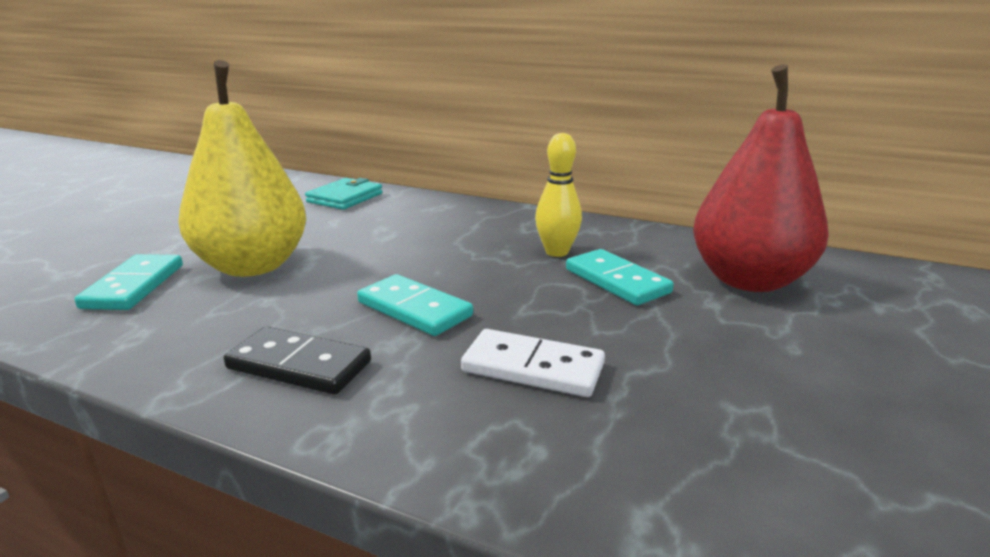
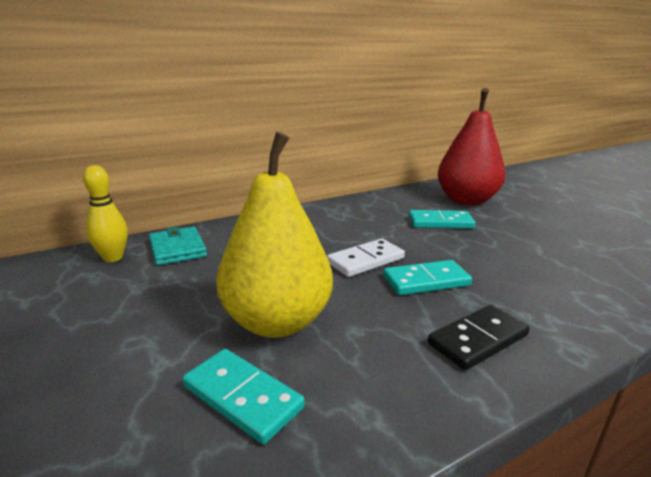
camera: 55 degrees left, 0 degrees up
(533, 368) = (523, 271): white domino -> white domino (365, 260)
(557, 252) = (386, 221): yellow bowling pin -> yellow bowling pin (113, 258)

